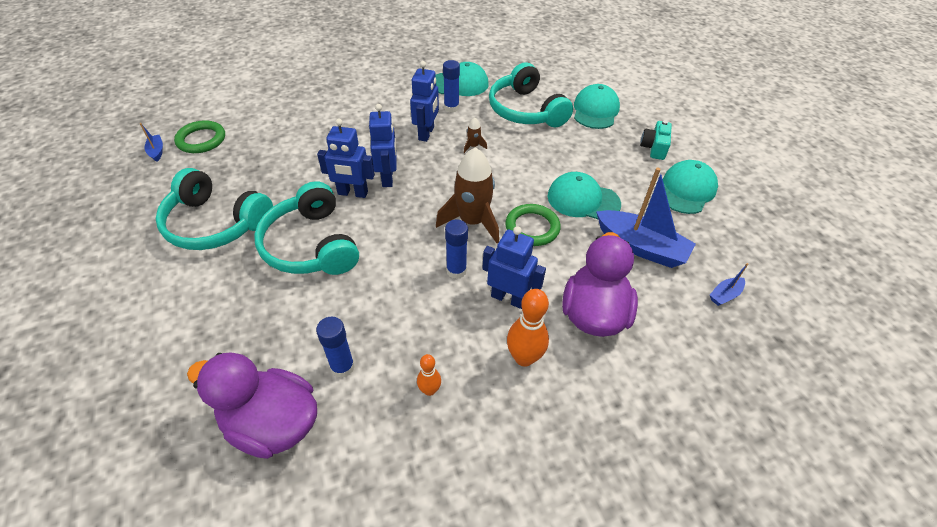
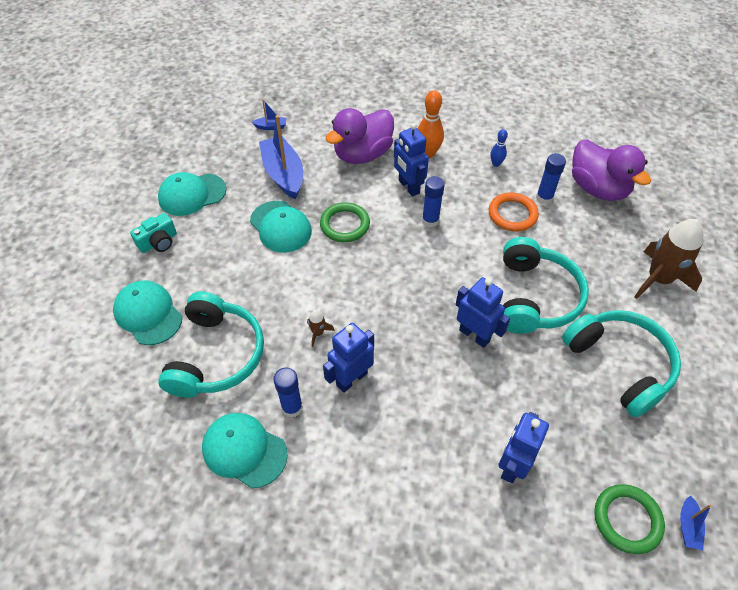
camera: 145 degrees left, 5 degrees up
(372, 323) = (512, 214): none -> orange ring
(388, 178) = (430, 337): blue robot -> blue robot (512, 465)
(429, 390) = (496, 164): orange bowling pin -> blue bowling pin
(472, 222) = (387, 252): brown rocket -> brown rocket (658, 279)
(595, 110) = (148, 314): turquoise cap -> turquoise cap turned 90 degrees clockwise

